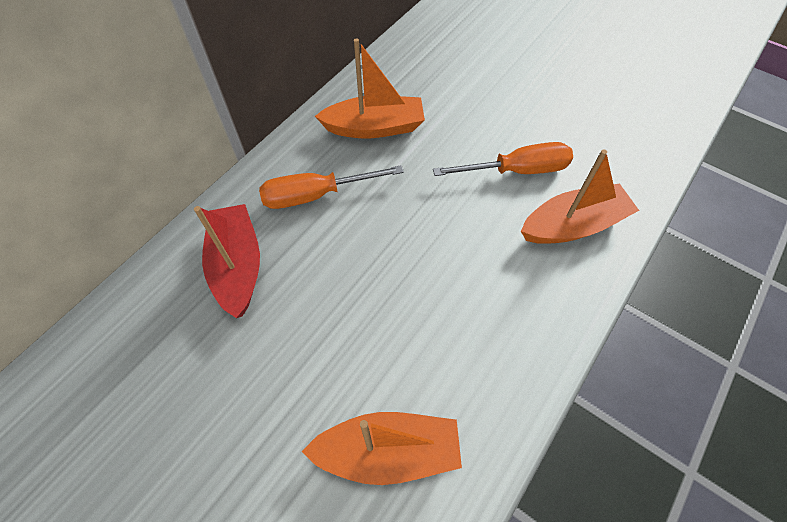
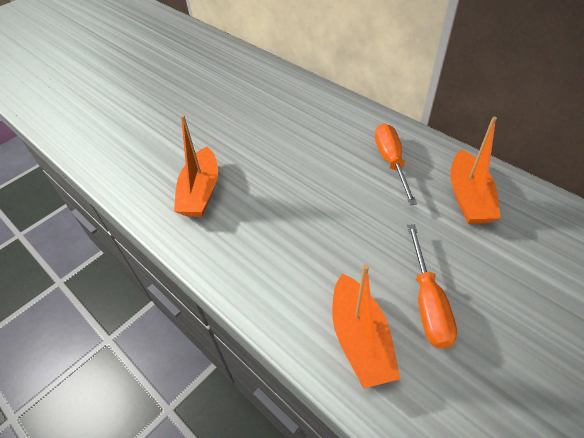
camera: 100 degrees right, 10 degrees down
(238, 266) = (332, 127): red boat -> none

